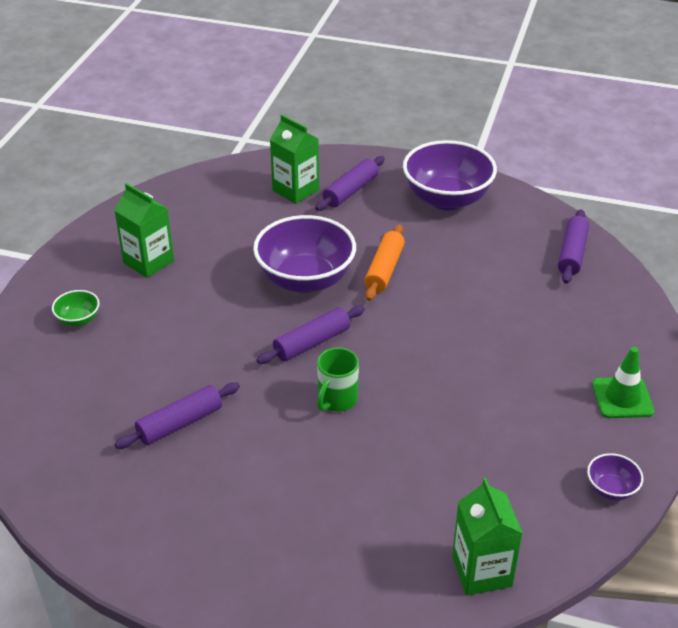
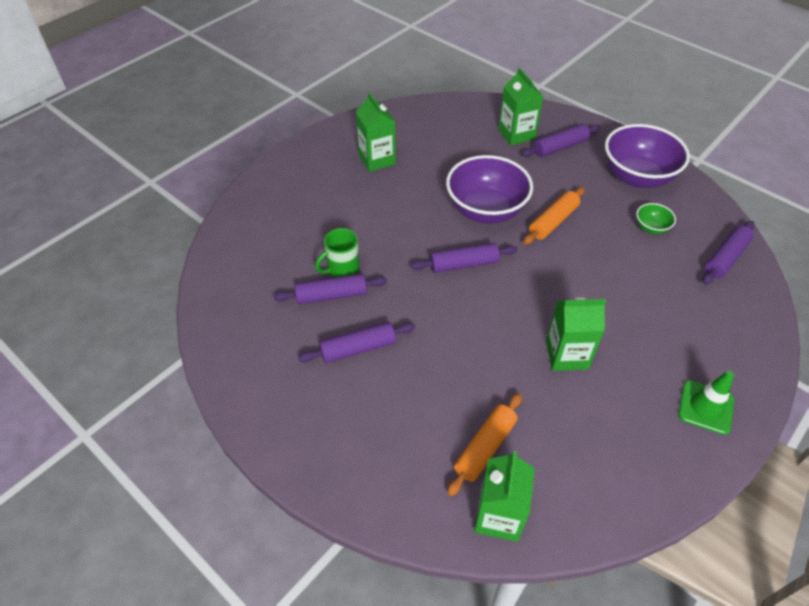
camera: 25 degrees right, 10 degrees up
(78, 320) = (304, 189): green bowl -> green bowl (651, 228)
(243, 467) = (358, 348): none -> purple rolling pin
(336, 400) = (458, 319): green mug -> green mug (342, 269)
(433, 513) = (485, 447): none -> orange rolling pin
(467, 396) = (566, 355): none -> green carton
(611, 489) = (652, 489): purple bowl -> none

